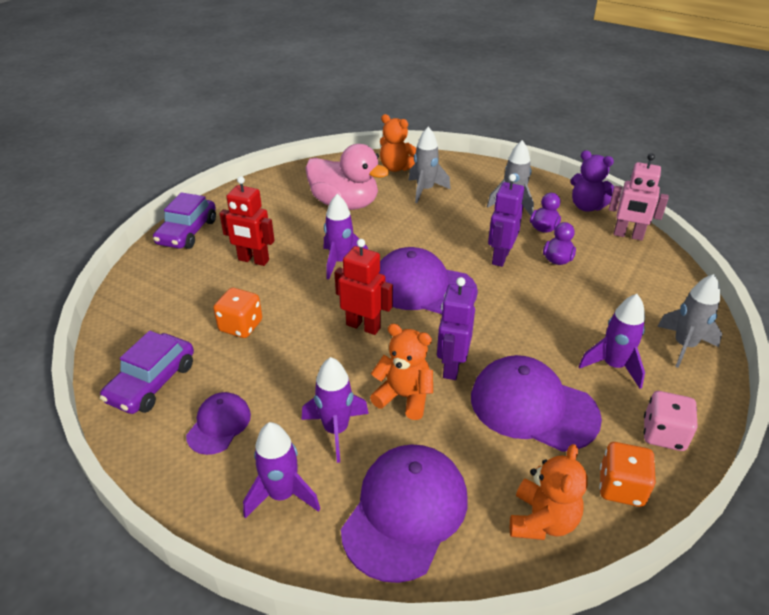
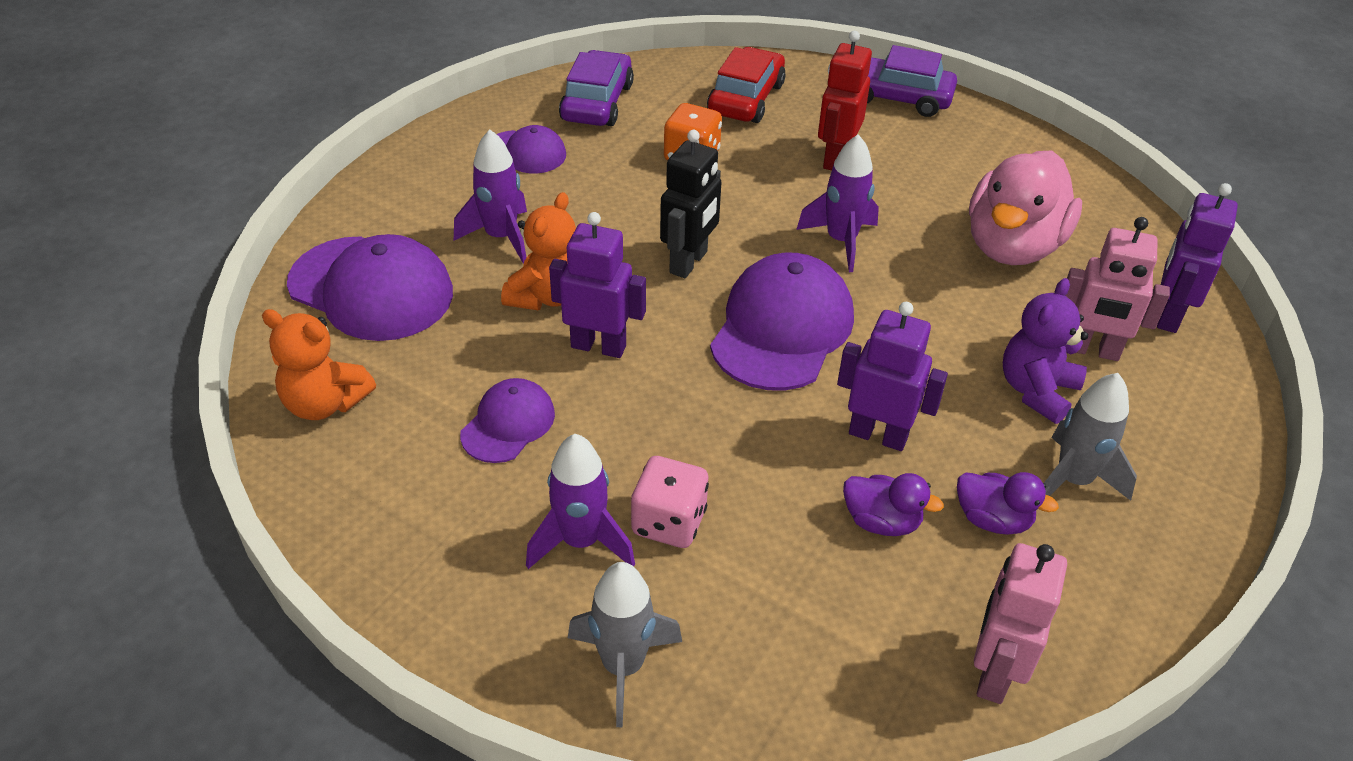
camera: 90 degrees right, 5 degrees up
(152, 382) = (597, 102): purple car -> purple car turned 75 degrees clockwise
(170, 298) = (746, 98): none -> red car
(282, 495) = (419, 200): purple rocket -> none
(363, 326) = (689, 262): red robot -> black robot
(396, 168) = (1168, 315): orange teddy bear -> purple robot
(425, 190) = (1092, 350): grey rocket -> pink robot
(533, 407) = (508, 424): purple cap -> purple cap, size x0.55
(587, 206) = (1102, 618): purple teddy bear -> purple teddy bear (1036, 390)
(621, 487) = (349, 493): orange dice -> none
(663, 434) = (427, 570): pink dice -> pink dice (669, 522)

